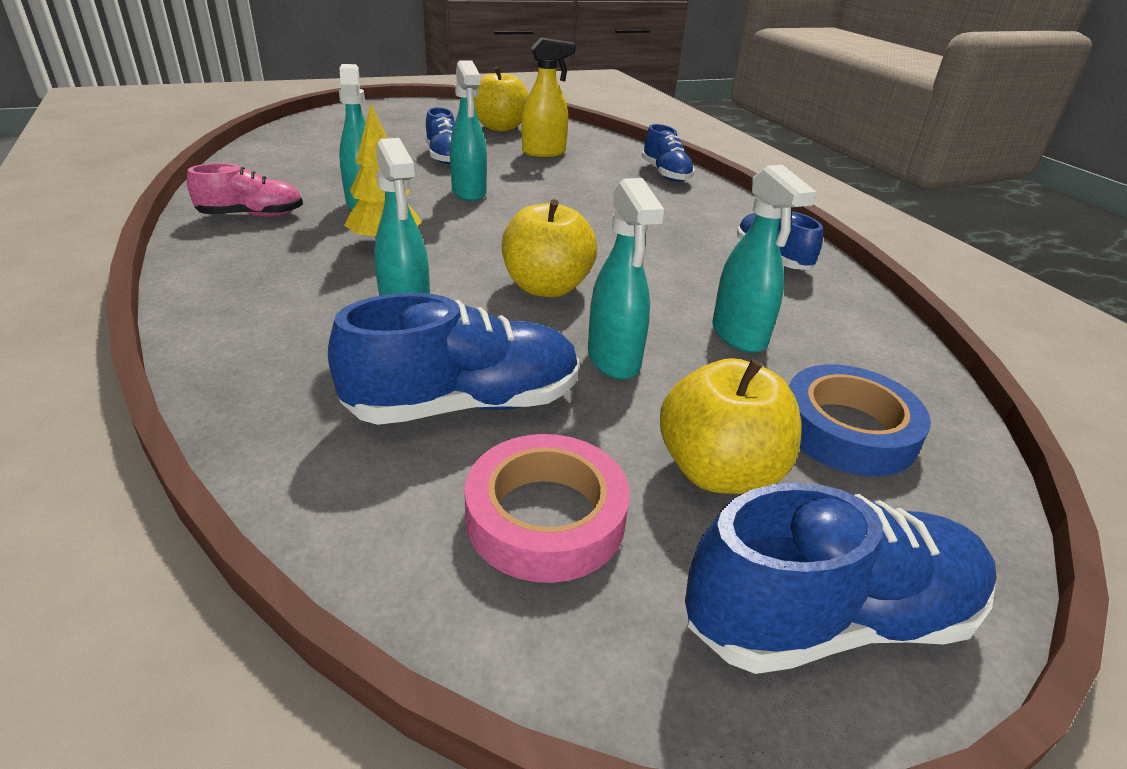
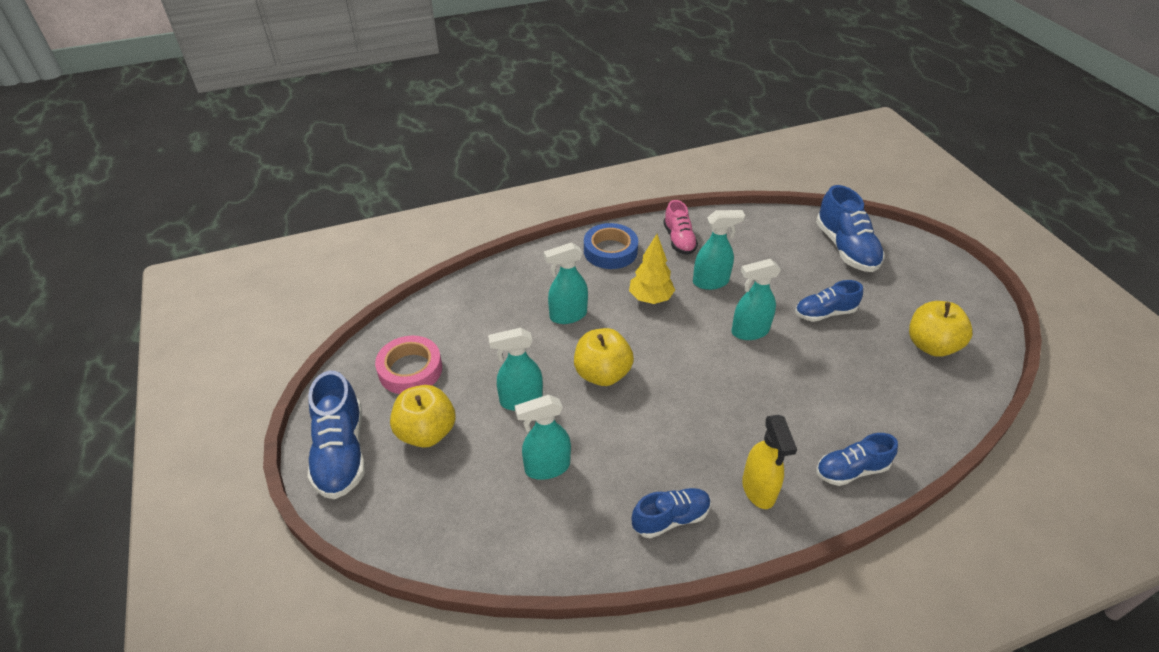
camera: 95 degrees right, 10 degrees up
(465, 404) = (485, 342): blue shoe -> blue shoe (845, 248)
(544, 152) = (871, 377): yellow spray bottle -> yellow spray bottle (758, 490)
(847, 430) = (449, 498): blue tape -> blue tape (610, 251)

